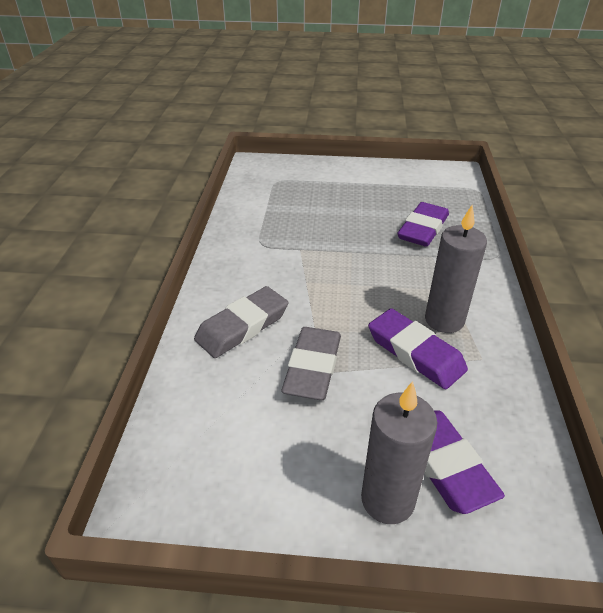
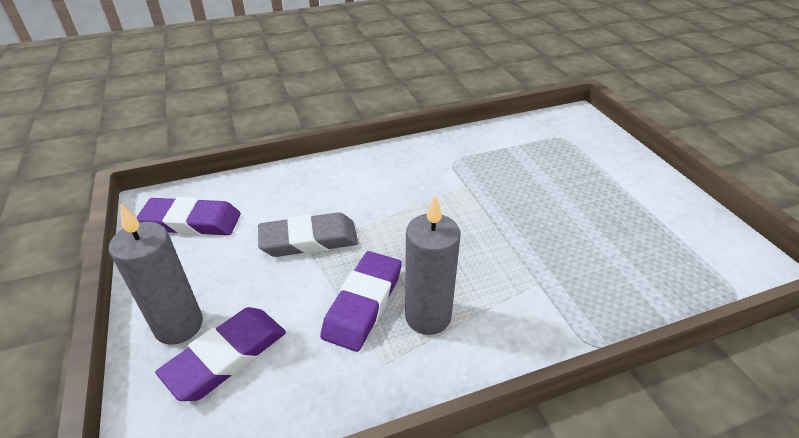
camera: 65 degrees right, 0 degrees up
(242, 326) = (337, 187): grey eraser -> none
(423, 229) = (584, 262): purple eraser -> purple eraser (191, 222)

